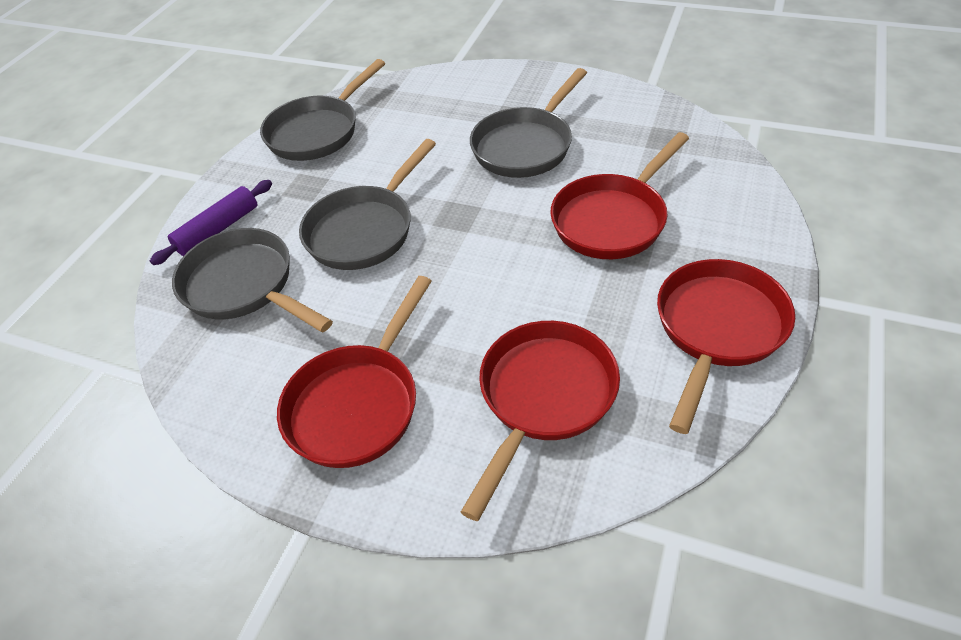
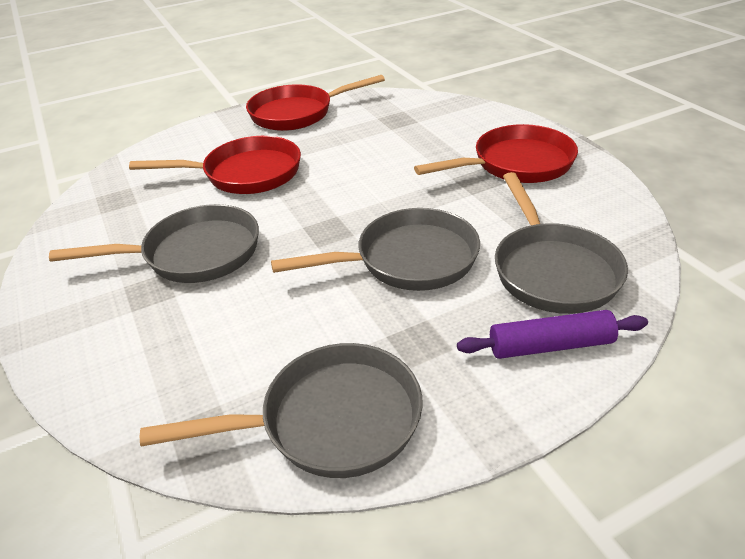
camera: 140 degrees left, 10 degrees down
(543, 397) = (413, 127): red pan -> none

